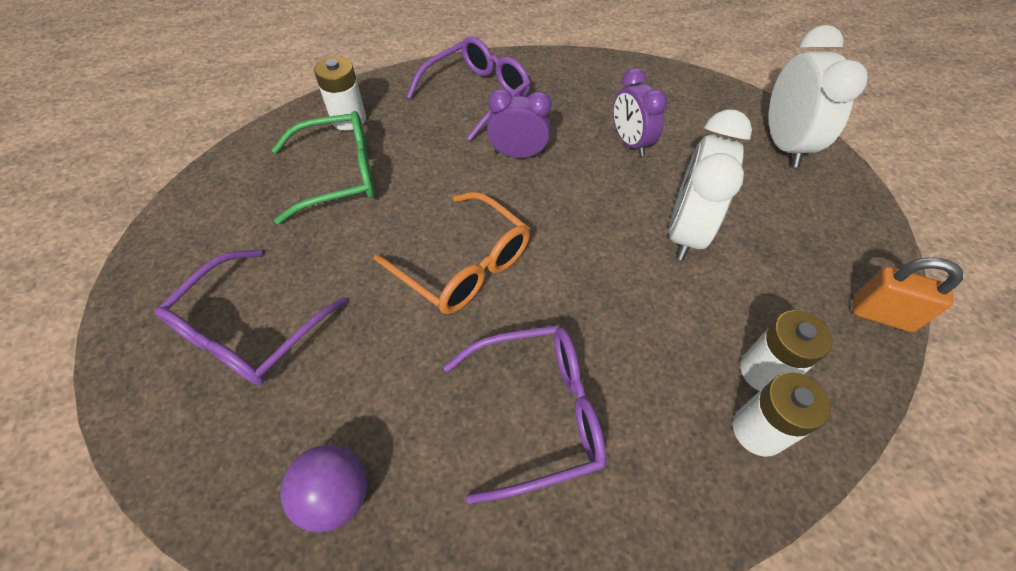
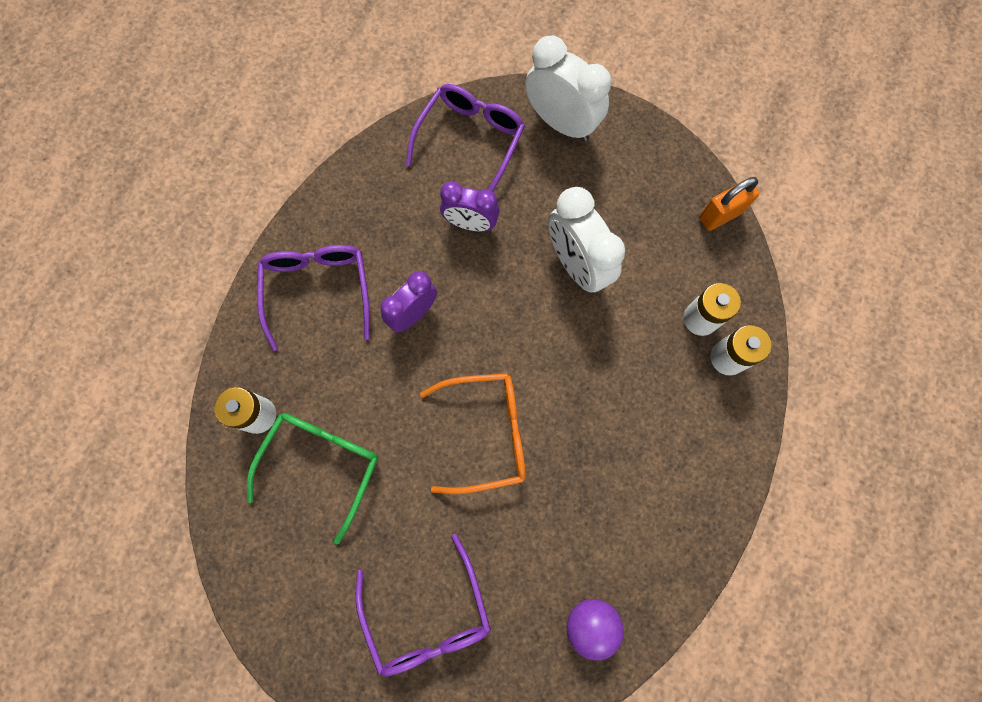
camera: 50 degrees left, 20 degrees up
(537, 412) = (627, 470): purple glasses -> purple glasses (470, 140)

